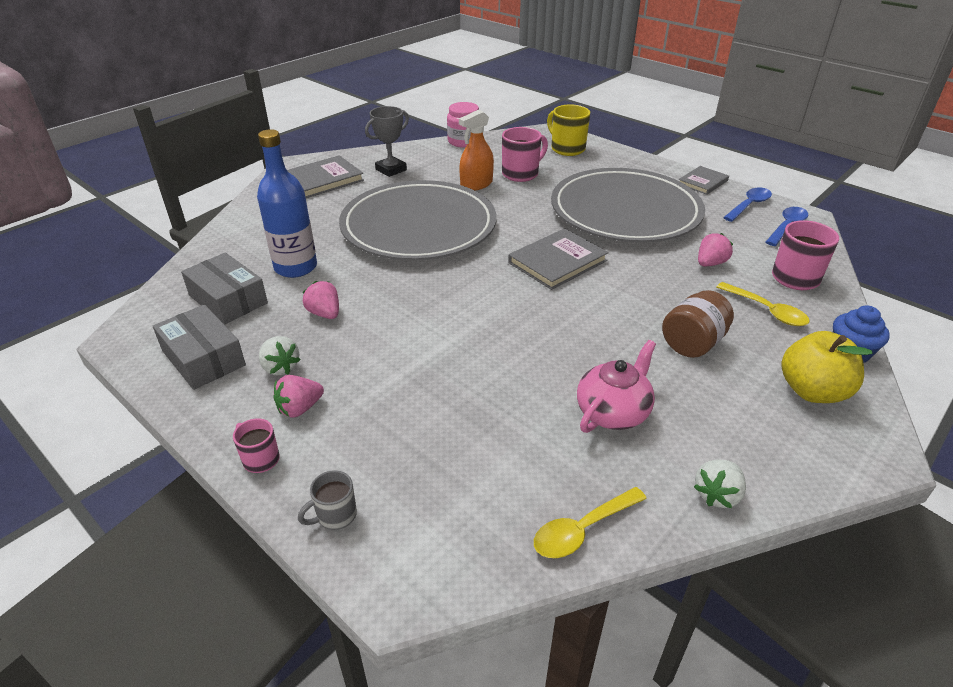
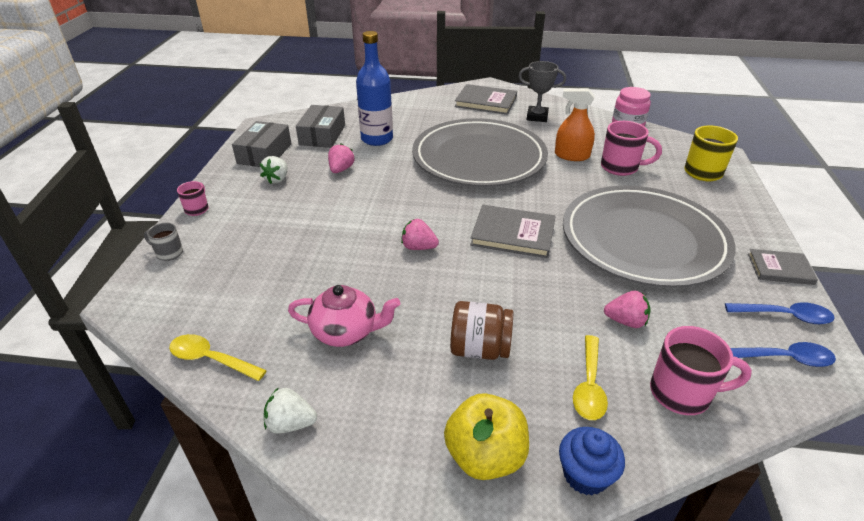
camera: 55 degrees right, 0 degrees up
(300, 408) = (247, 202): pink strawberry -> pink strawberry (418, 247)

